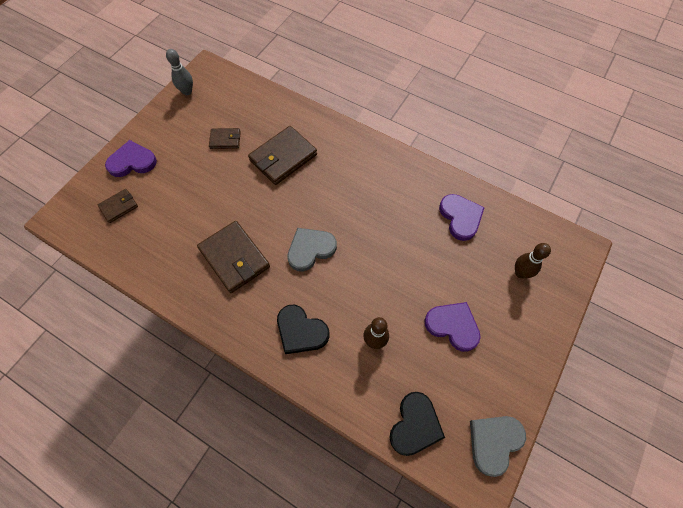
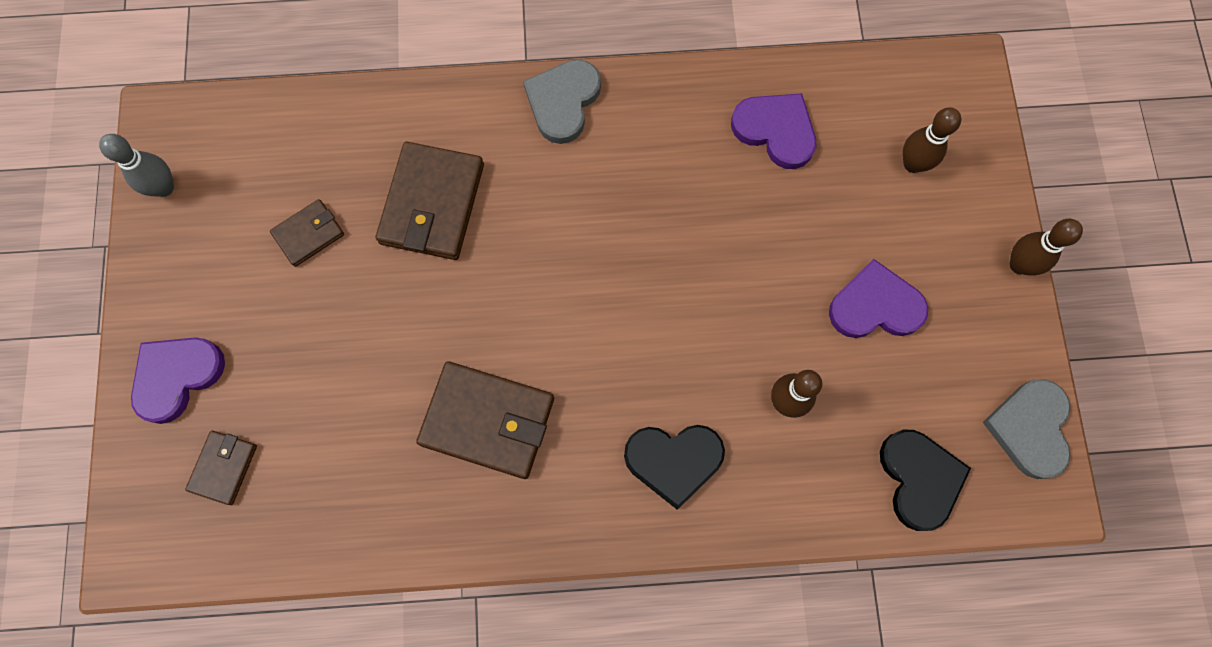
camera: 35 degrees left, 10 degrees up
(310, 249) = (593, 328): grey heart -> grey heart (563, 102)
(545, 356) = (1019, 265): none -> brown bowling pin

